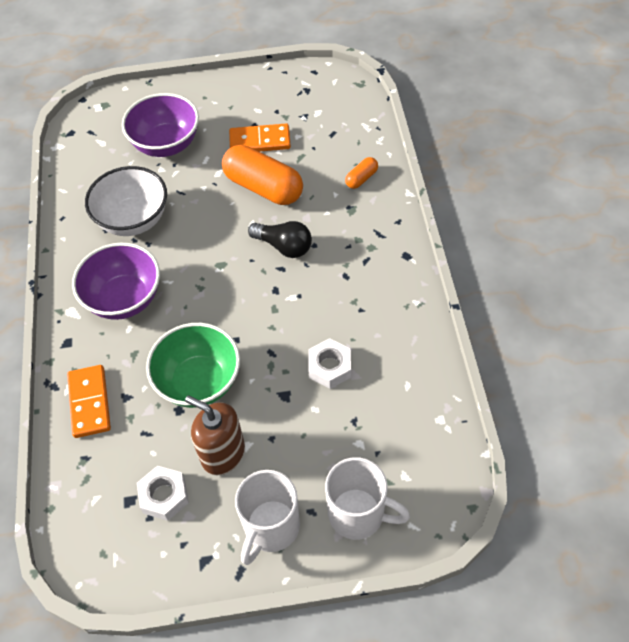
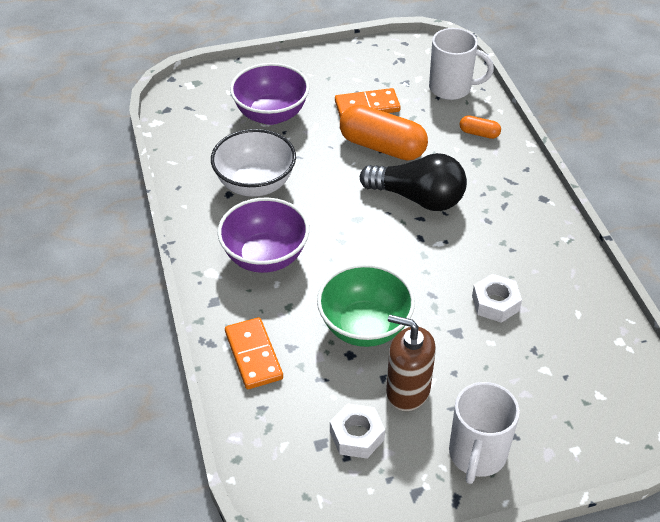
camera: 10 degrees left, 10 degrees down
(284, 246) = (418, 198): black light bulb -> black light bulb, size x1.51
(358, 514) = (563, 434): white mug -> white mug (451, 88)
(361, 178) = (479, 133): orange capsule -> orange capsule turned 75 degrees clockwise

